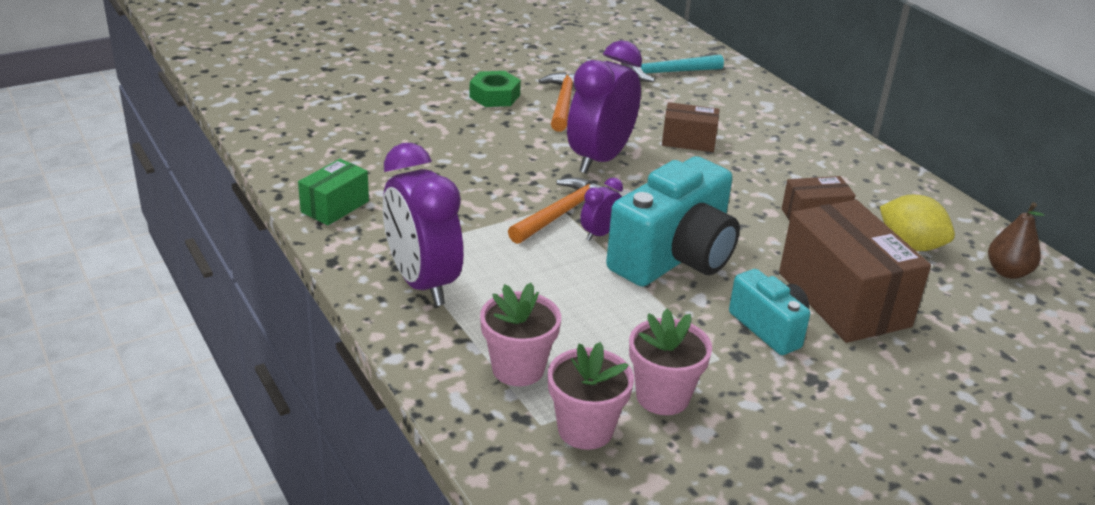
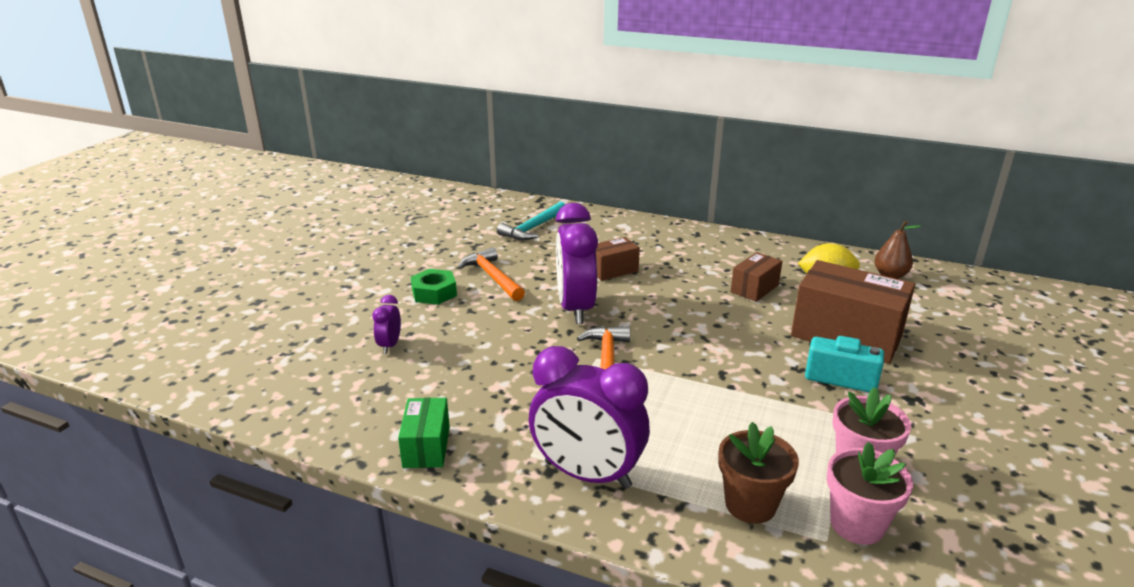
camera: 35 degrees left, 5 degrees down
(518, 369) = (750, 505): pink flower pot -> brown flower pot
(599, 234) = (652, 365): purple clock -> purple clock (390, 345)
(674, 258) = (721, 358): turquoise camera -> none

